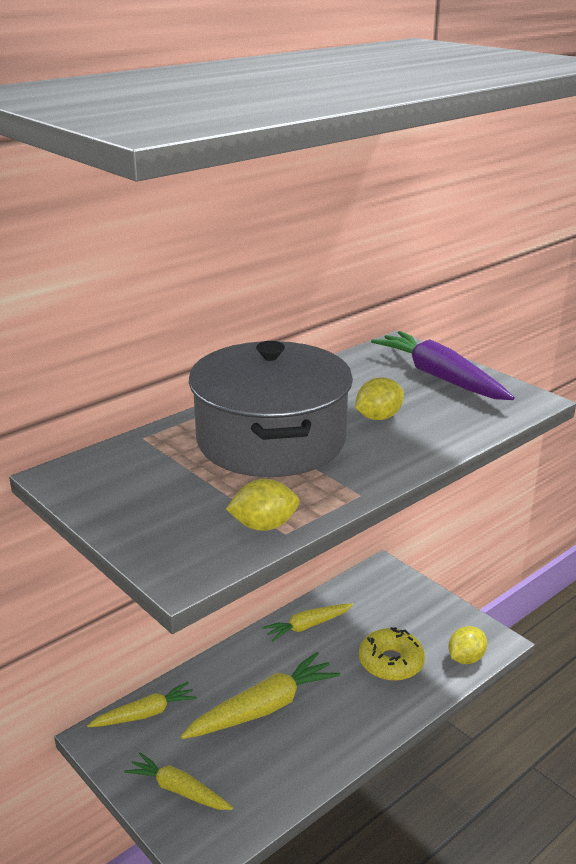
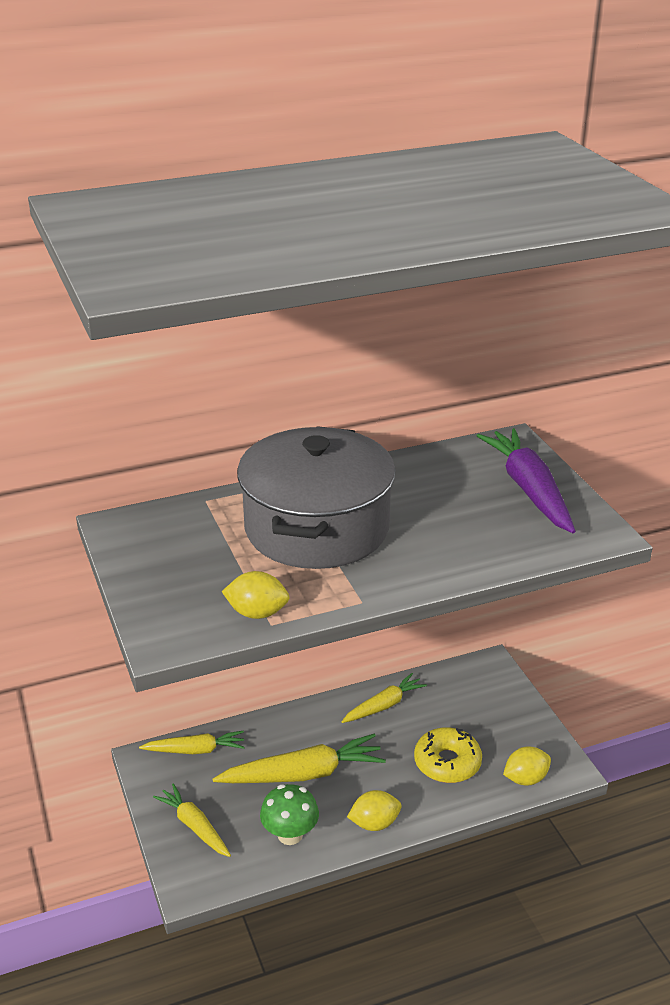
camera: 20 degrees right, 5 degrees up
(279, 770) = (290, 835): none -> green mushroom
(308, 626) = (384, 705): yellow carrot -> yellow carrot turned 150 degrees clockwise
(378, 417) = (434, 523): yellow lemon -> yellow lemon (374, 823)

